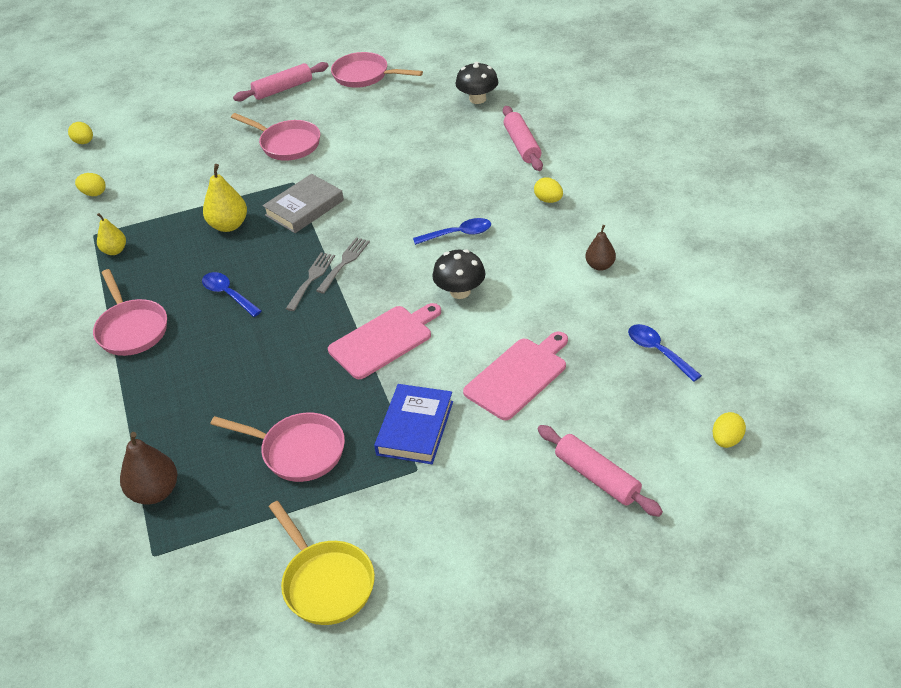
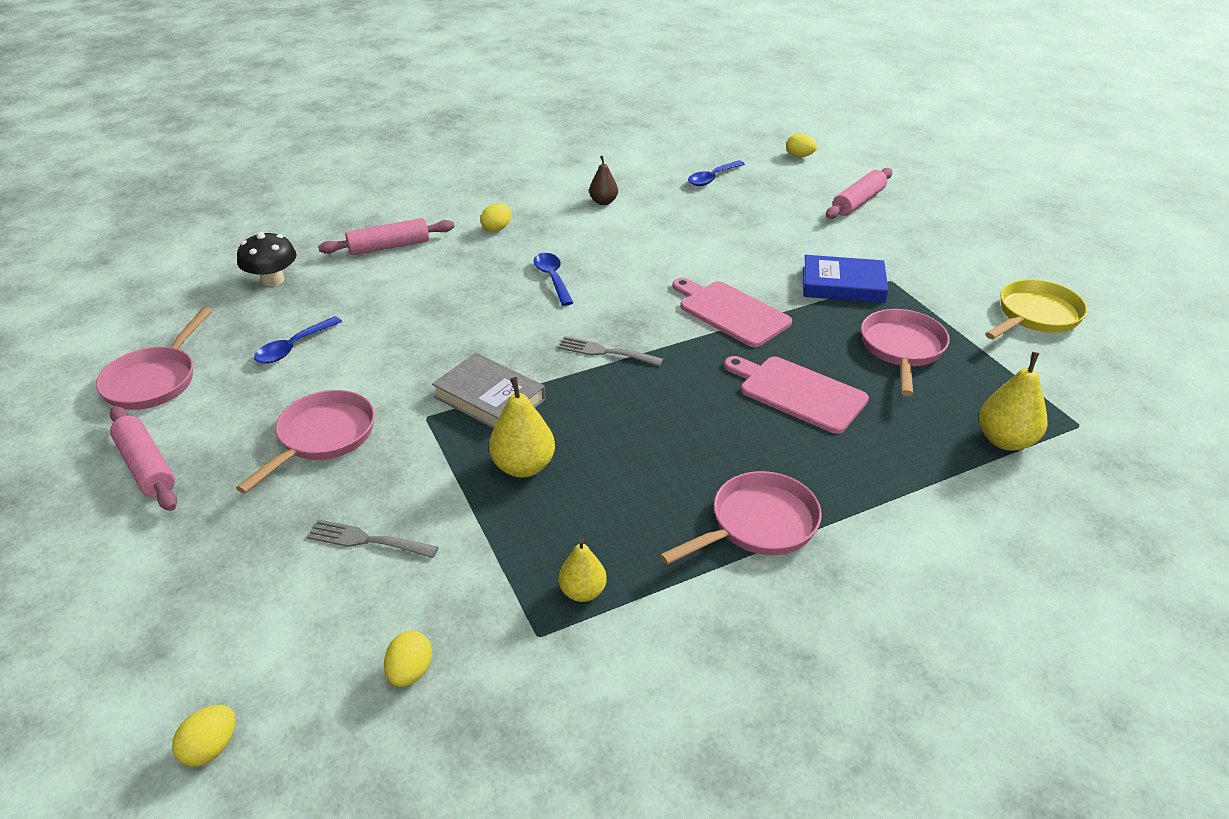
camera: 100 degrees left, 5 degrees down
(155, 492) = (1005, 440): brown pear -> yellow pear
(228, 294) = (673, 441): blue spoon -> blue spoon (293, 347)
(311, 279) = (636, 374): grey fork -> grey fork (366, 540)
(460, 291) = (648, 272): black mushroom -> none
(518, 376) = (759, 237): pink cutting board -> pink cutting board (797, 392)

